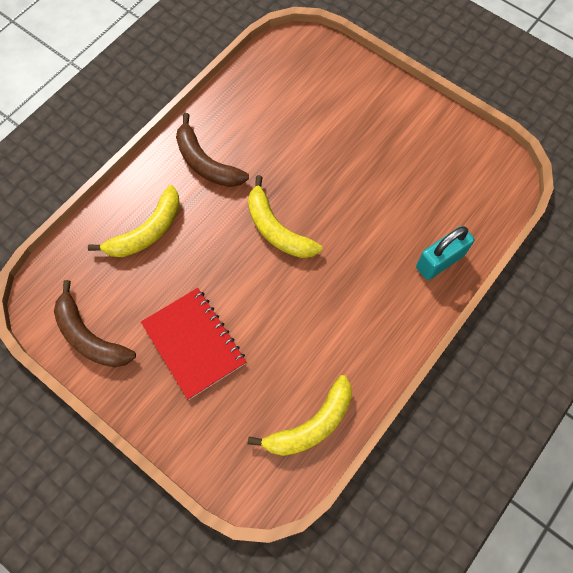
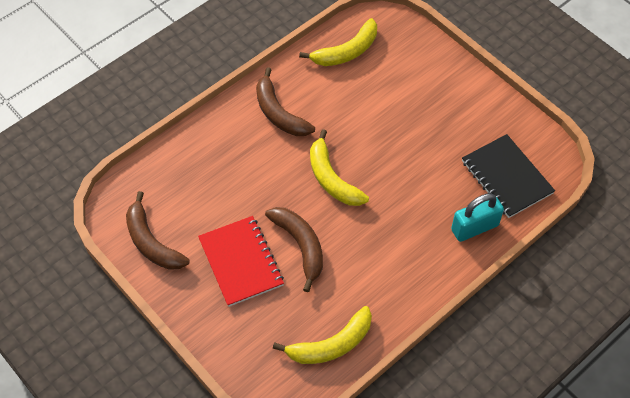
camera: 10 degrees right, 10 degrees down
(147, 231) = (216, 163): yellow banana -> yellow banana (346, 51)
(256, 313) = (300, 246): none -> brown banana
(462, 198) = (506, 177): none -> black notebook

